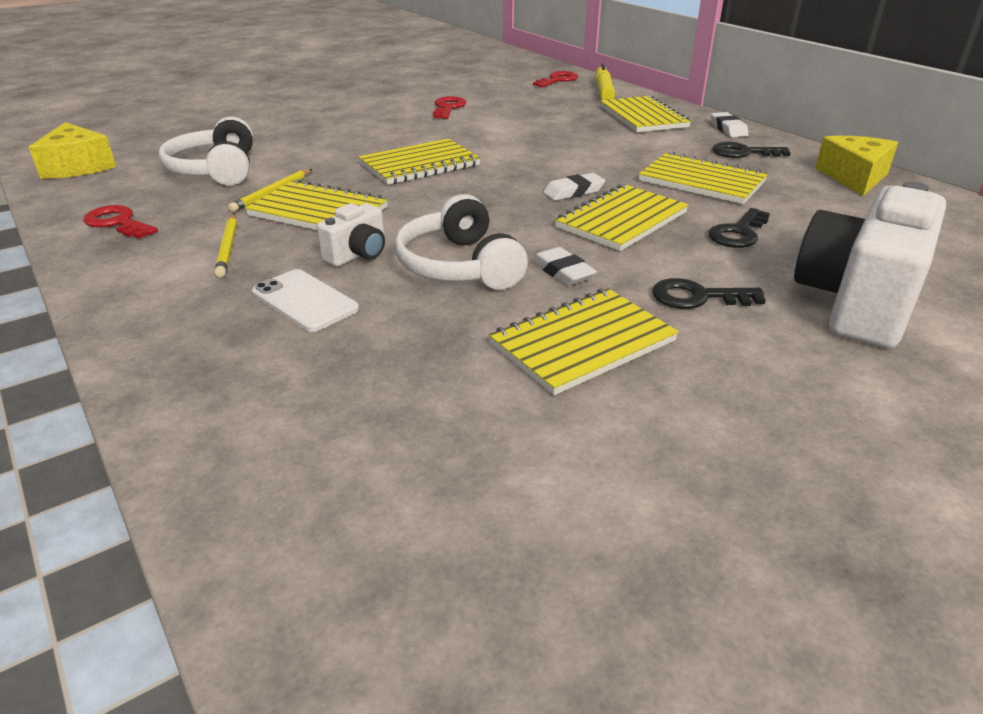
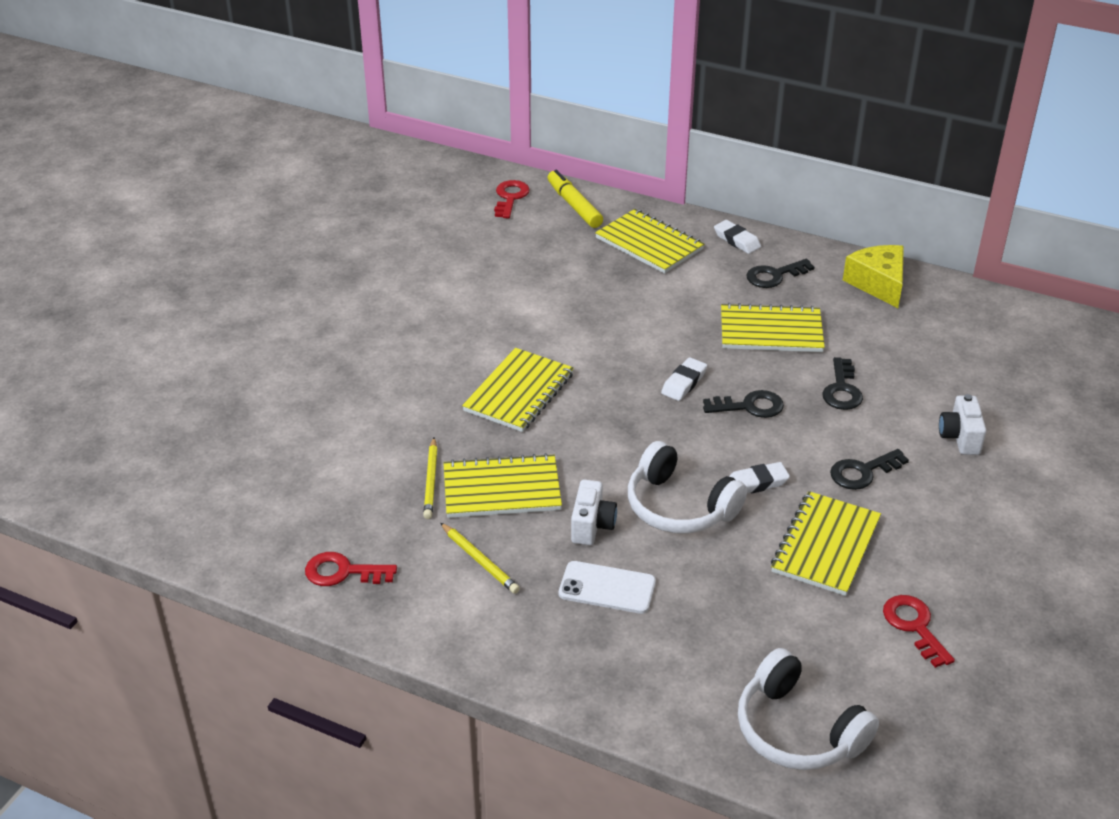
camera: 30 degrees left, 5 degrees up
(78, 166) = (185, 518): yellow cheese -> none
(216, 170) = (336, 470): white headphones -> white headphones (798, 730)
(448, 108) = (449, 288): red key -> red key (914, 626)
(563, 272) = (756, 483): white eraser -> white eraser turned 45 degrees counterclockwise
(621, 220) = (750, 406): yellow notebook -> black key
(857, 303) = (960, 437): white camera -> white camera, size x0.47

